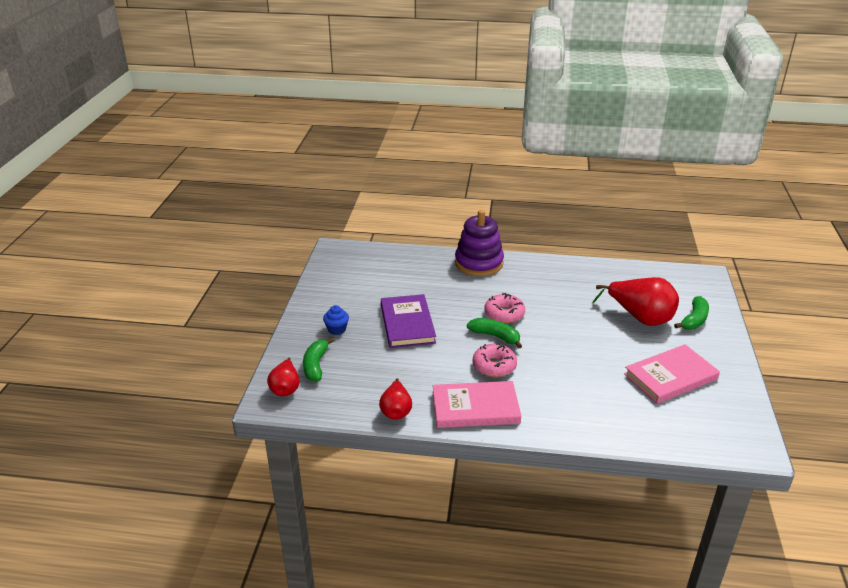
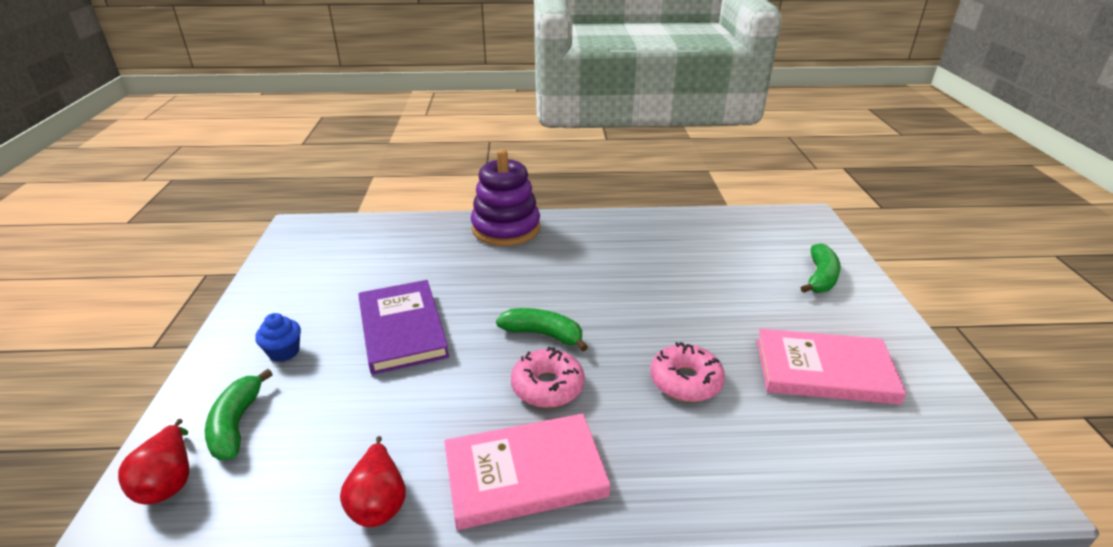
camera: 10 degrees left, 0 degrees up
(504, 314) = (551, 297): pink donut -> pink donut (685, 381)
(640, 318) = (746, 282): red pear -> none
(671, 377) = (824, 371): pink book -> pink book turned 45 degrees clockwise

